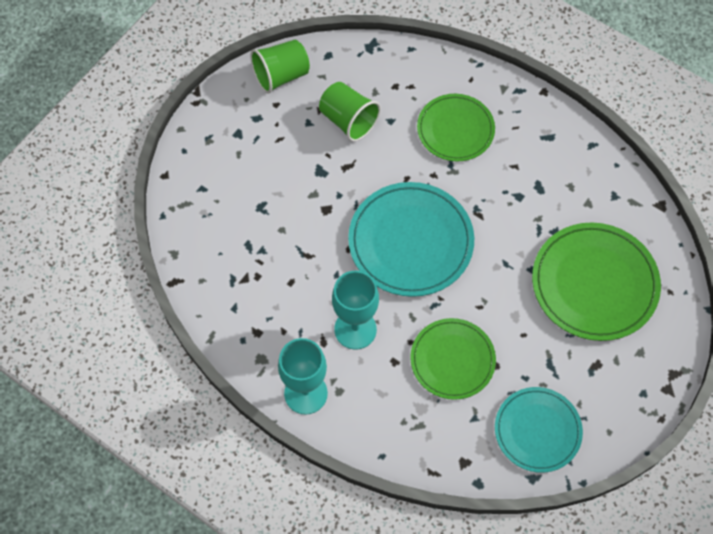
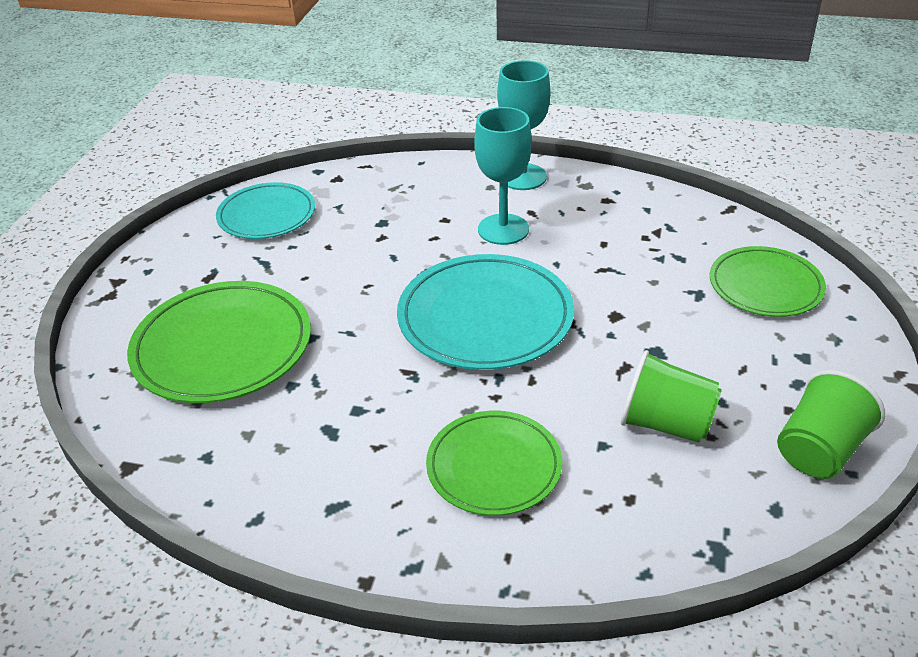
camera: 160 degrees right, 25 degrees down
(452, 360) = (380, 237): green plate -> green plate (765, 286)

